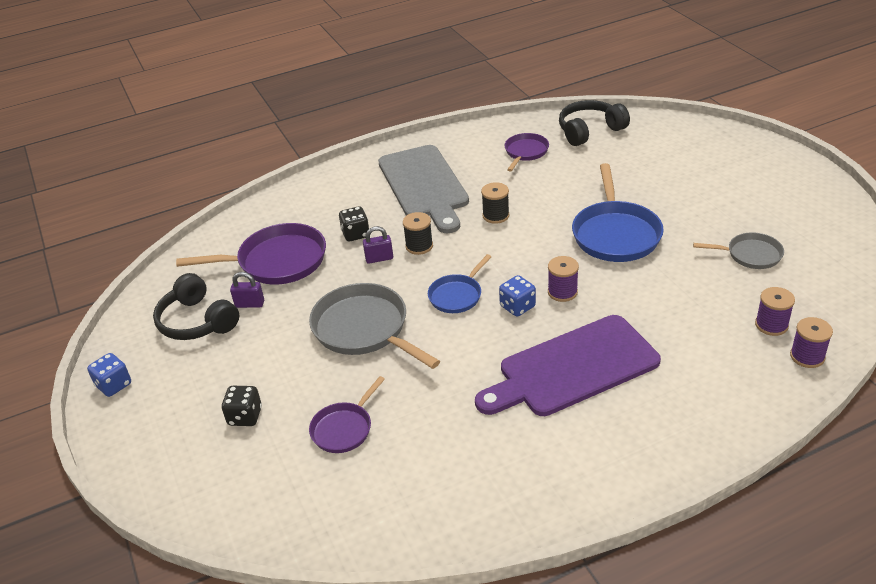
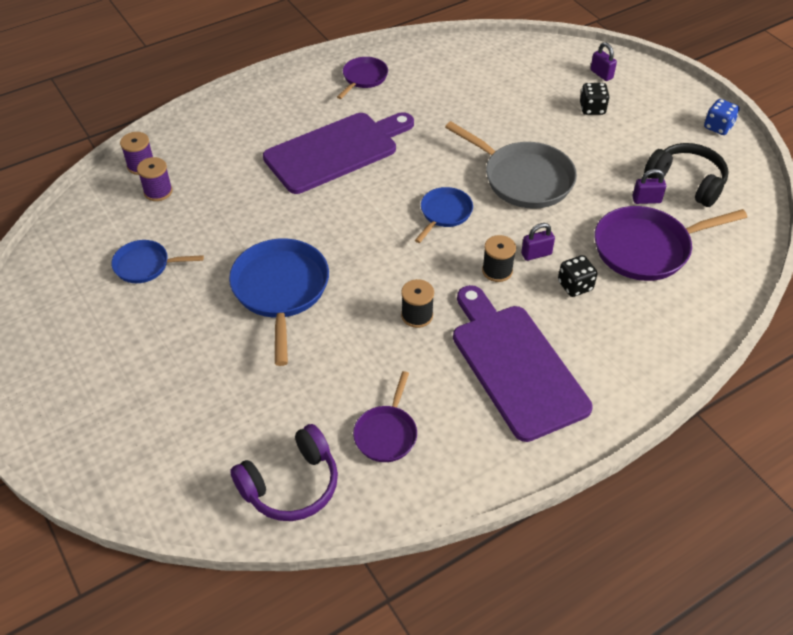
camera: 170 degrees right, 10 degrees up
(202, 474) = (601, 74): none -> purple padlock
(344, 428) = (510, 104): purple pan -> purple pan (363, 78)
(424, 185) = (515, 365): grey cutting board -> purple cutting board
(517, 307) = (385, 203): blue dice -> none
(562, 292) = (342, 219): purple spool -> none
(589, 131) = (291, 485): black headphones -> purple headphones
(750, 255) = (145, 265): grey pan -> blue pan

